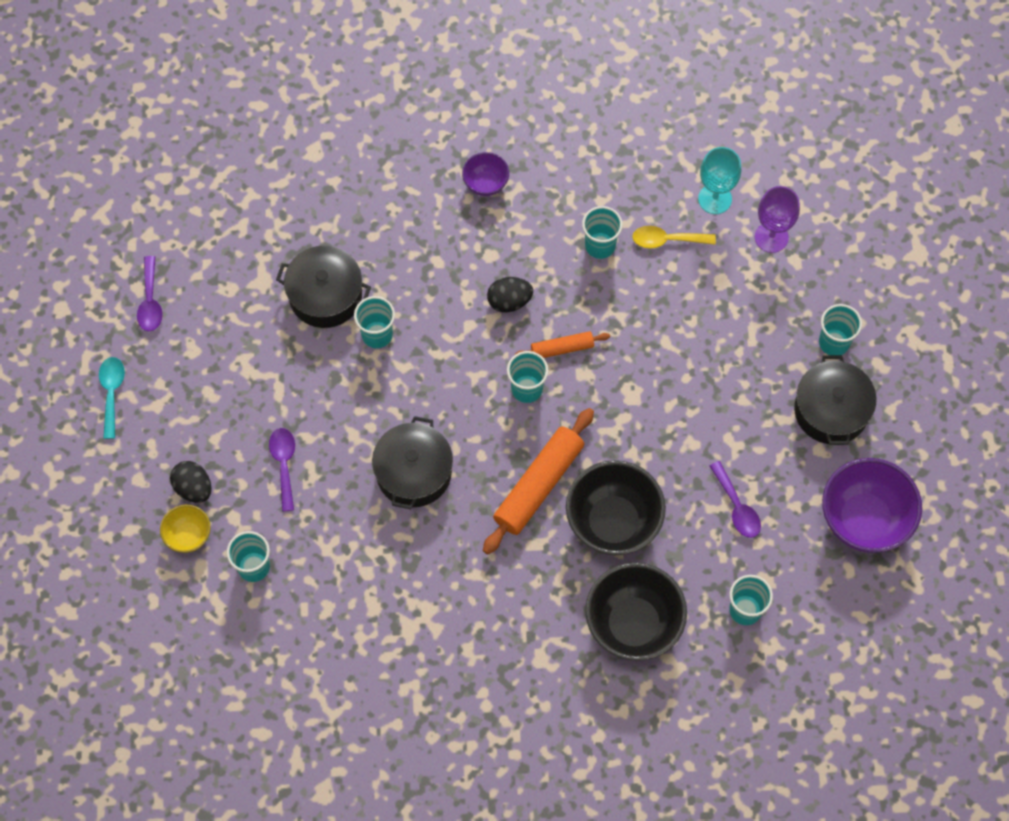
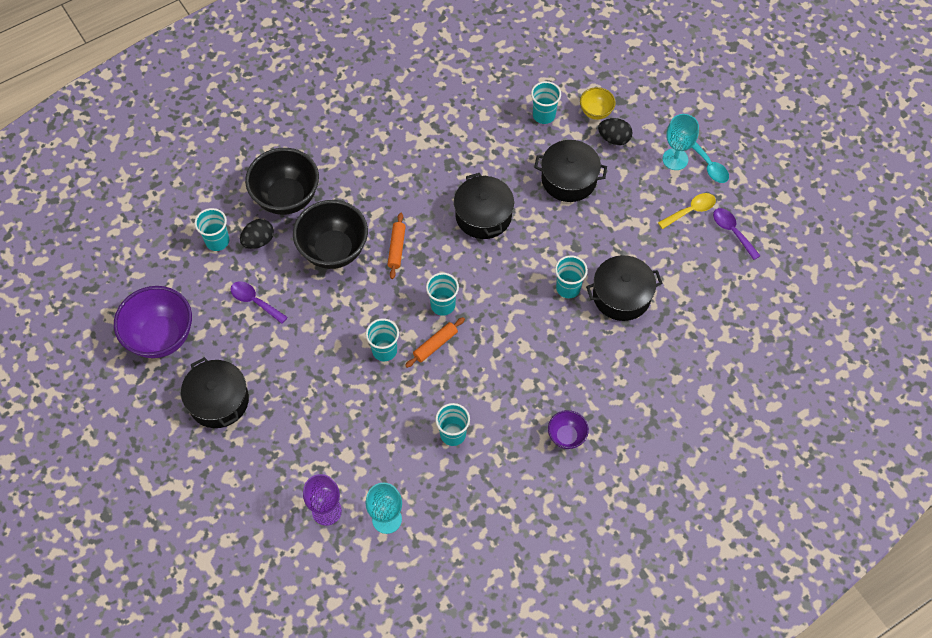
camera: 150 degrees right, 5 degrees down
(143, 422) = (675, 159): none -> turquoise goblet
(284, 464) = (569, 179): purple spoon -> black pot
(509, 301) = (493, 358): black egg -> black egg (258, 241)
(538, 485) = (396, 248): orange rolling pin -> orange rolling pin, size x0.54
(667, 240) = (405, 465): yellow spoon -> yellow spoon (690, 211)
(834, 342) = (239, 452): turquoise cup -> turquoise cup (384, 350)

